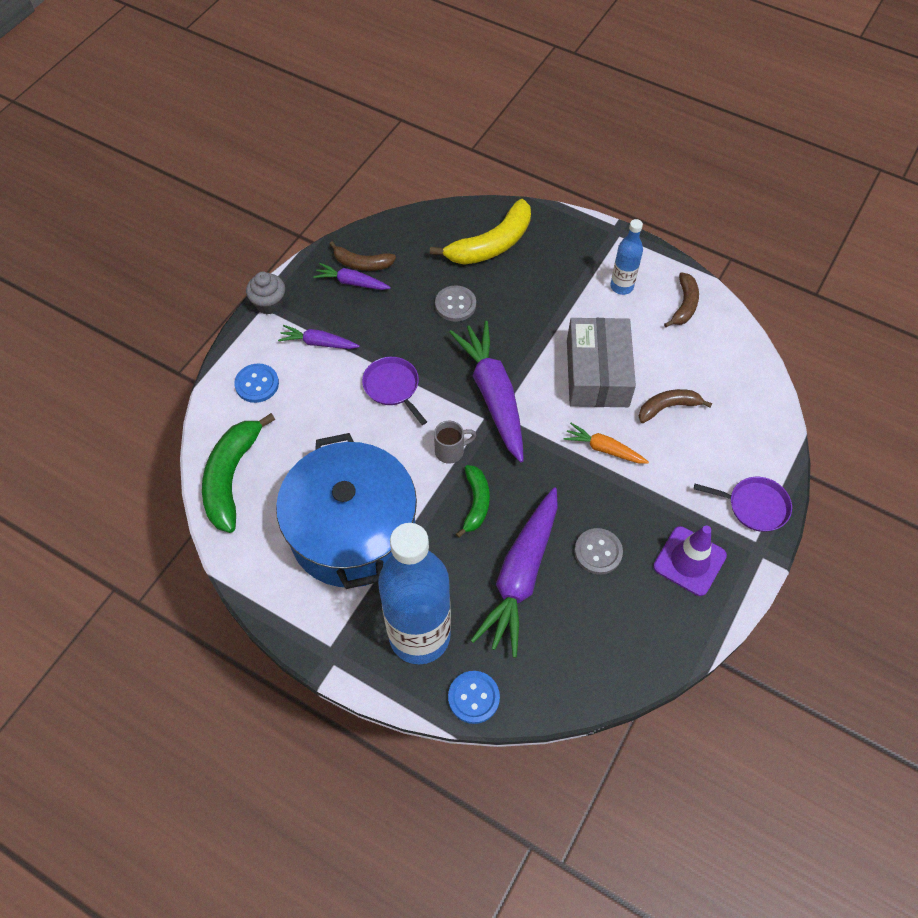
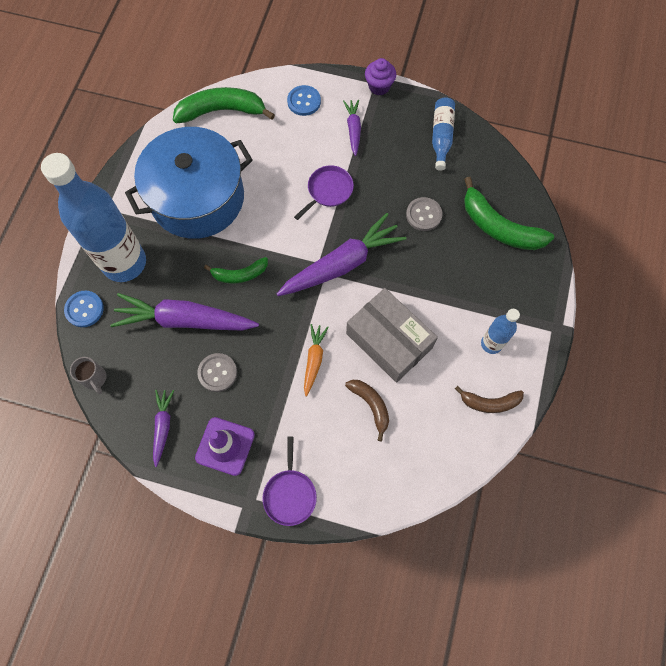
camera: 75 degrees right, 10 degrees up
(269, 304) = (379, 86): grey cupcake -> purple cupcake
(351, 282) = (419, 135): purple carrot -> purple carrot (163, 426)
(362, 264) = (441, 137): brown banana -> blue bottle
(451, 451) = (281, 246): grey mug -> grey mug (95, 379)
(491, 244) = (498, 227): yellow banana -> green banana
(597, 373) = (389, 340): grey box -> grey box turned 60 degrees clockwise

